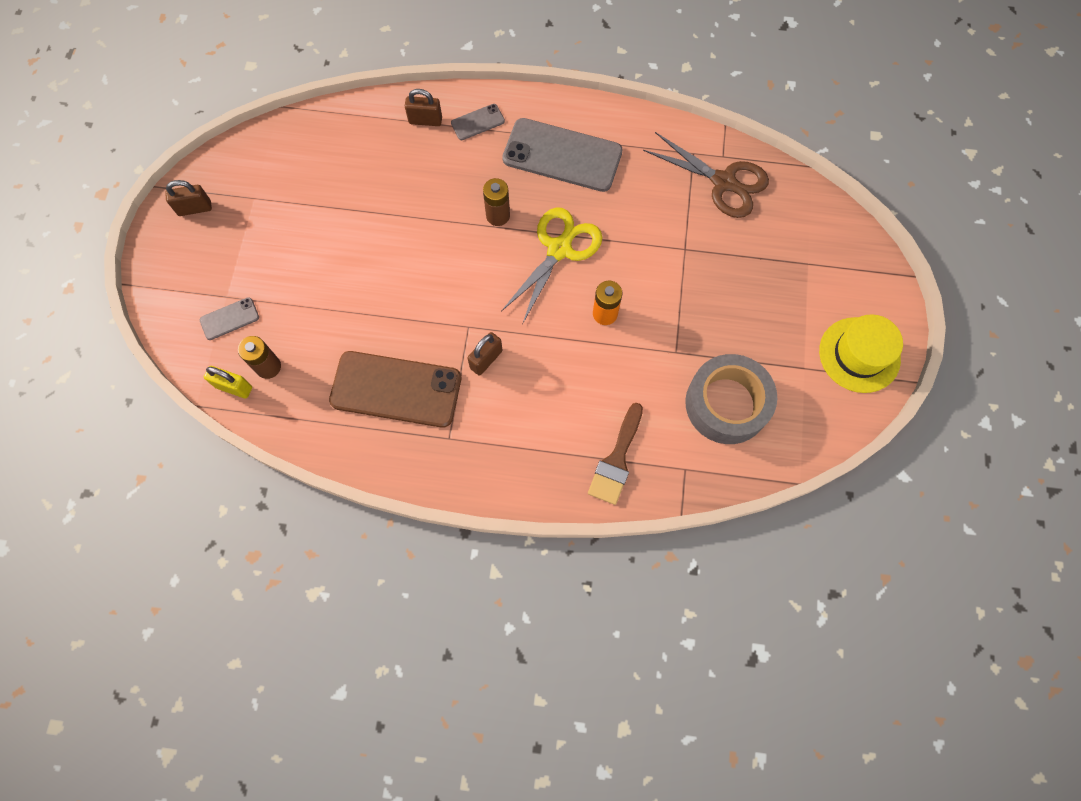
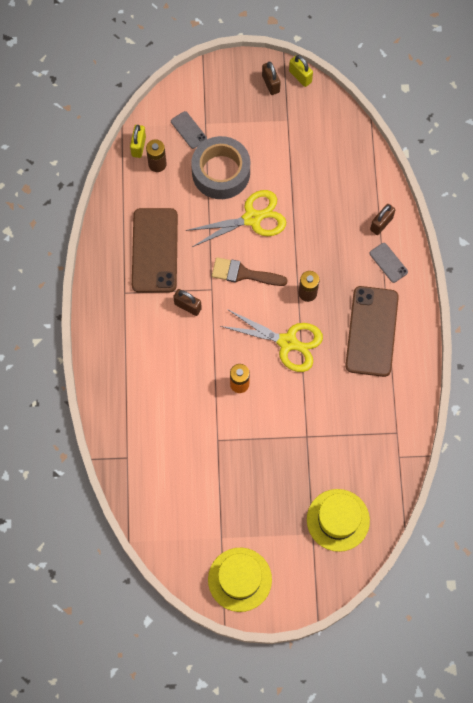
camera: 80 degrees right, 0 degrees up
(196, 173) = (300, 77): none -> yellow padlock
(380, 262) = (252, 218): none -> yellow scissors
(425, 120) = (381, 224): brown padlock -> brown padlock turned 45 degrees clockwise
(562, 155) = (371, 331): grey phone -> brown phone
(616, 460) = (126, 409): brown brush -> brown brush (243, 274)
(723, 182) = (374, 460): brown scissors -> none
(726, 404) = (182, 482): grey tape -> grey tape (221, 172)
(793, 233) = (338, 520): none -> yellow hat

